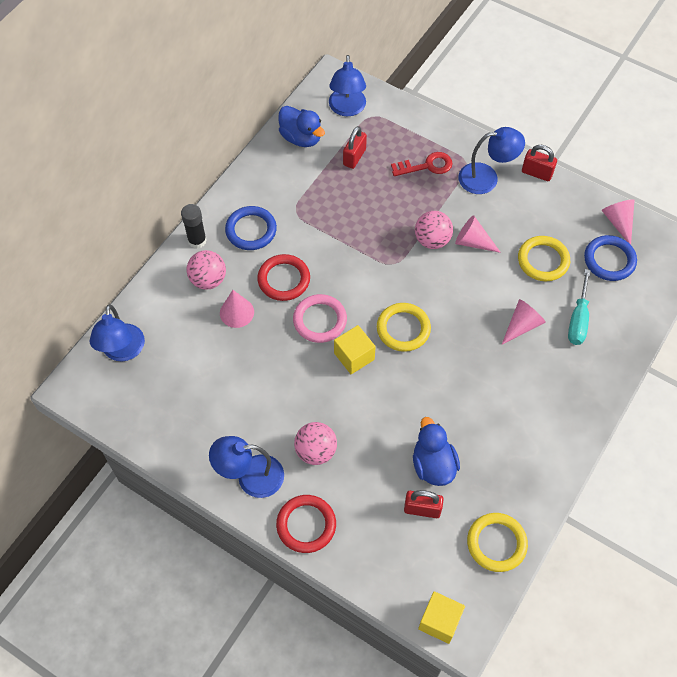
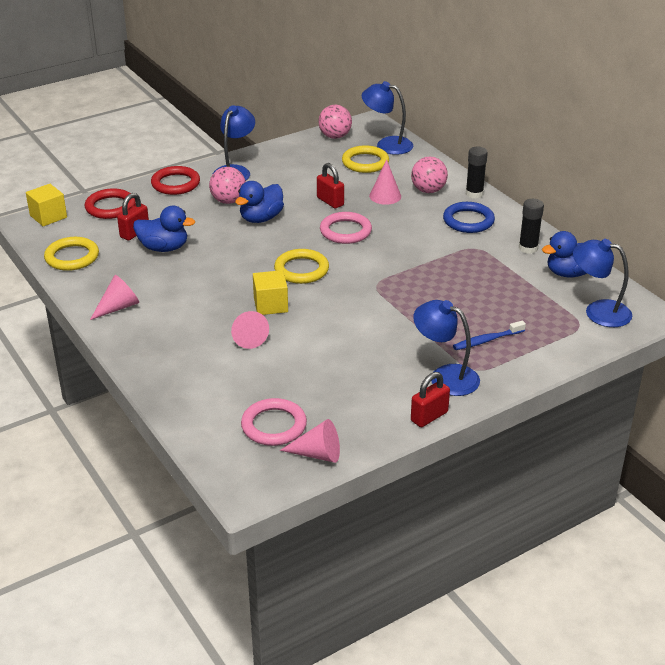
camera: 115 degrees right, 25 degrees down
(276, 174) = (528, 248): none -> black glue stick
(284, 279) = (402, 224): red ring -> red ring (110, 207)
(334, 403) = (261, 218): none -> blue duck
(354, 157) = (525, 298): red padlock -> red padlock (330, 201)
(354, 356) = (296, 238): yellow cube -> yellow cube (270, 305)
(426, 166) = (486, 340): red key -> blue toothbrush
(432, 240) = (387, 314): pink ball -> pink ball (335, 136)
(473, 242) = (367, 339): pink cone -> pink cone (118, 307)
(486, 178) = (445, 376): blue lamp -> blue lamp turned 105 degrees clockwise
(543, 260) = (309, 377): yellow ring -> yellow ring (365, 162)
(578, 319) = (223, 375): turquoise screwdriver -> none
(609, 260) = (274, 426): blue ring -> pink ring

